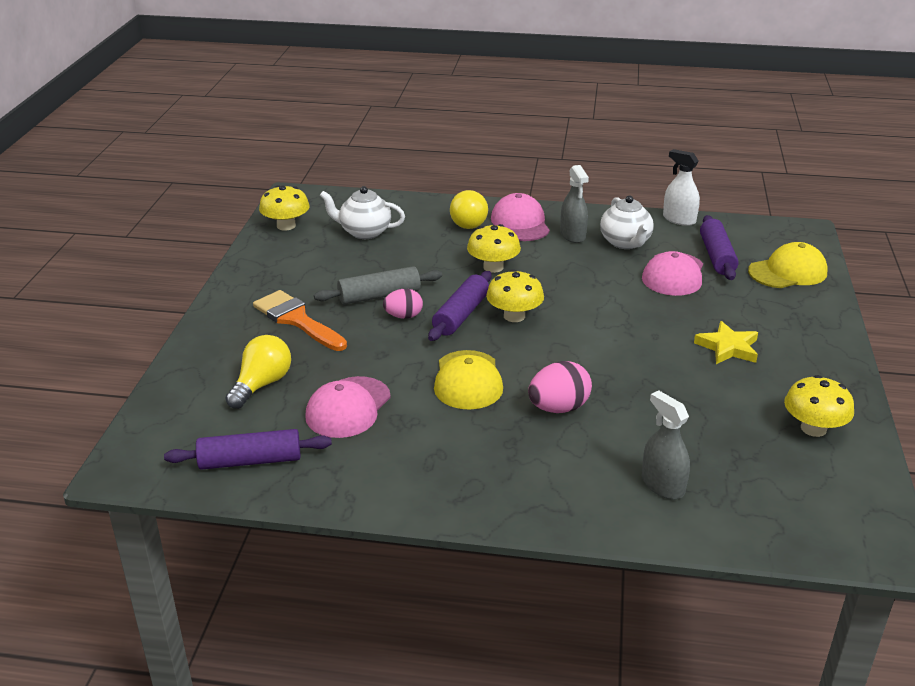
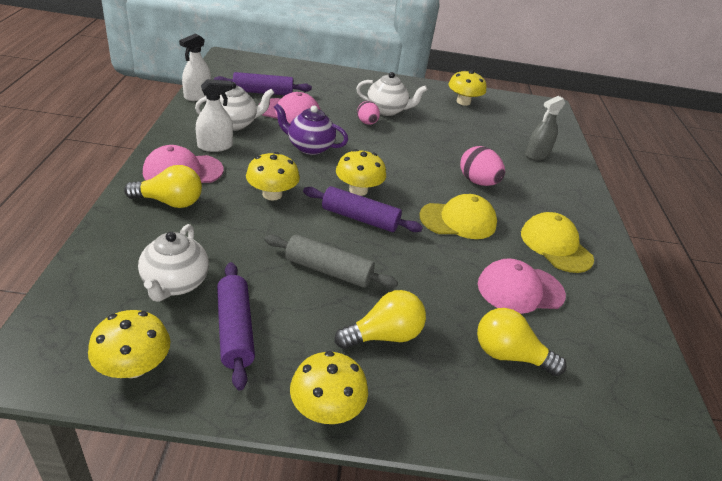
camera: 100 degrees left, 5 degrees up
(232, 293) = (326, 408): none -> yellow mushroom
(250, 461) = (619, 351): purple rolling pin -> purple rolling pin (235, 330)
(296, 320) = (383, 335): orange brush -> yellow light bulb
(348, 407) = (520, 289): pink cap -> pink cap turned 150 degrees clockwise
(379, 296) = (328, 270): grey rolling pin -> grey rolling pin turned 45 degrees counterclockwise
(403, 316) = (366, 254): pink egg -> pink egg (367, 123)
(572, 235) = (215, 146): grey spray bottle -> white spray bottle
(595, 287) = (309, 147): none -> purple teapot
(728, 347) = (387, 110): yellow star -> white teapot
(788, 272) = (288, 74): yellow cap -> yellow cap (555, 246)

